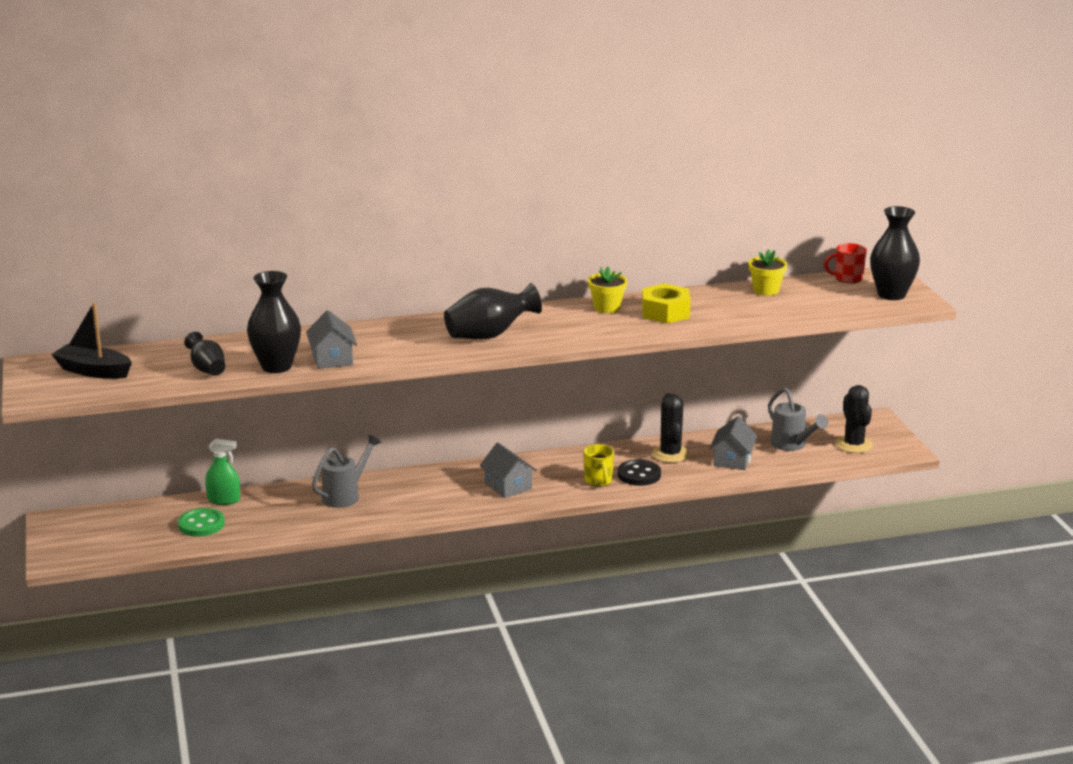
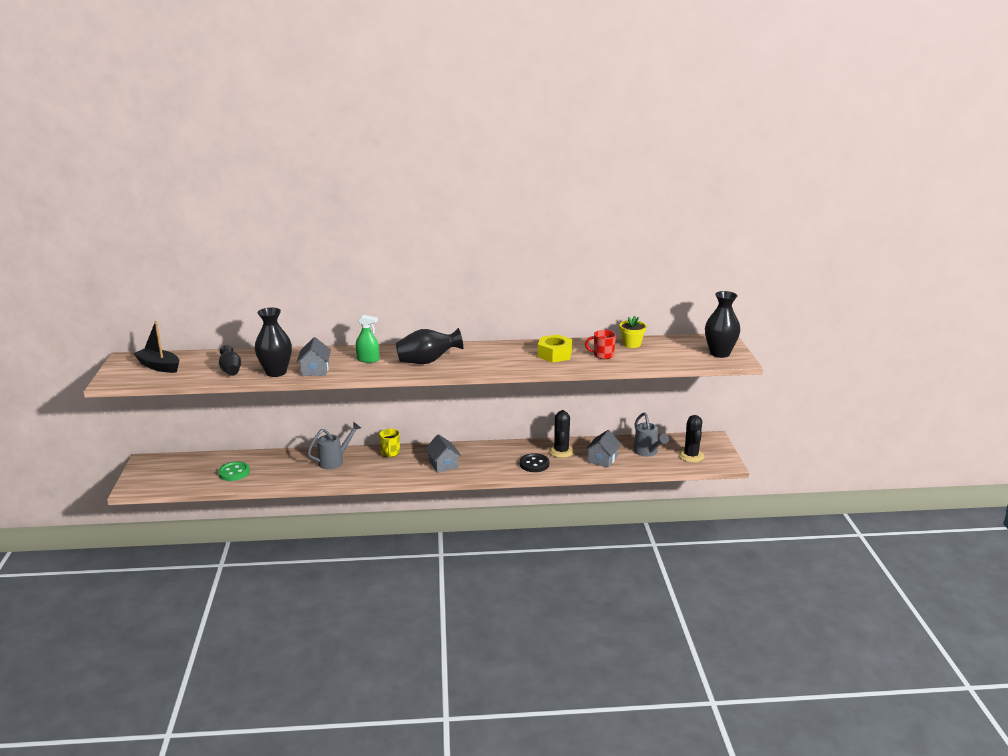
camera: 10 degrees right, 0 degrees up
(224, 500) = (256, 457): green spray bottle -> green spray bottle (368, 359)
(598, 481) = (505, 466): yellow mug -> yellow mug (390, 453)
(607, 308) = (516, 348): yellow flower pot -> none
(847, 278) = (693, 340): red mug -> red mug (603, 355)

